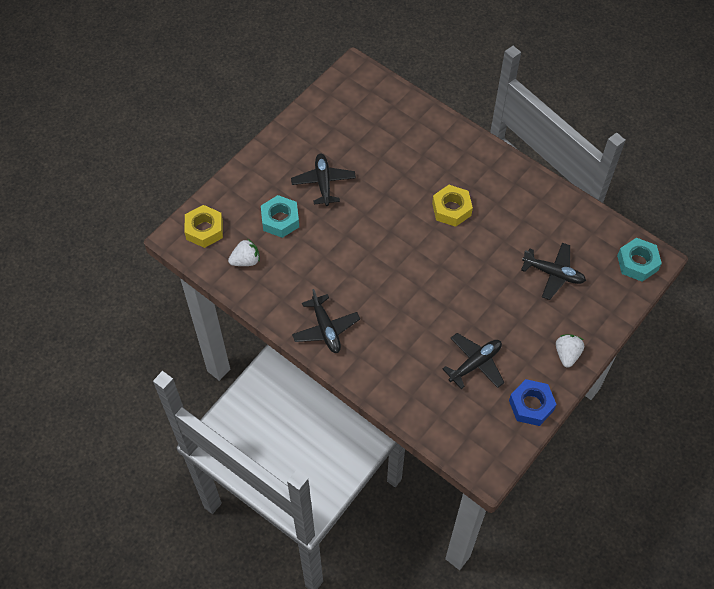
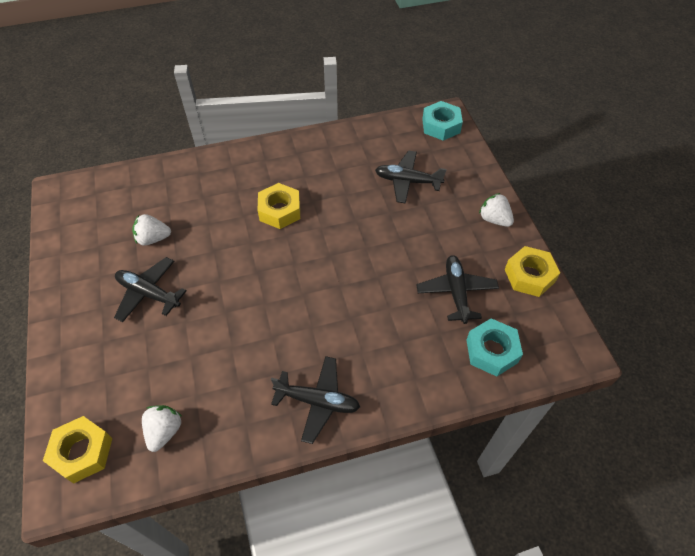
camera: 55 degrees left, 5 degrees down
(280, 220) = (150, 362): turquoise nut -> turquoise nut (492, 351)
(364, 153) = (153, 238): none -> white strawberry
(531, 405) = (529, 276): blue nut -> yellow nut
(553, 274) = (407, 181): black plane -> black plane turned 135 degrees counterclockwise

